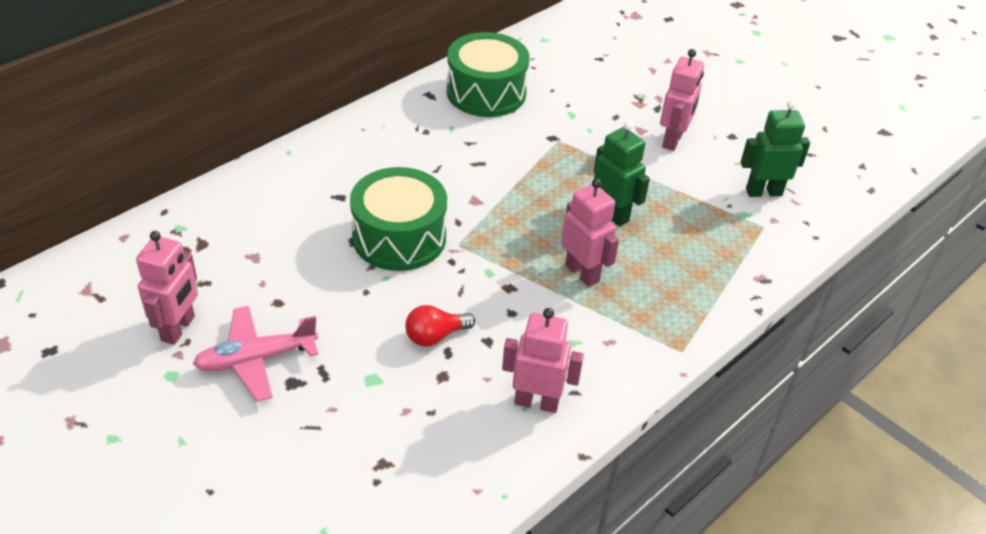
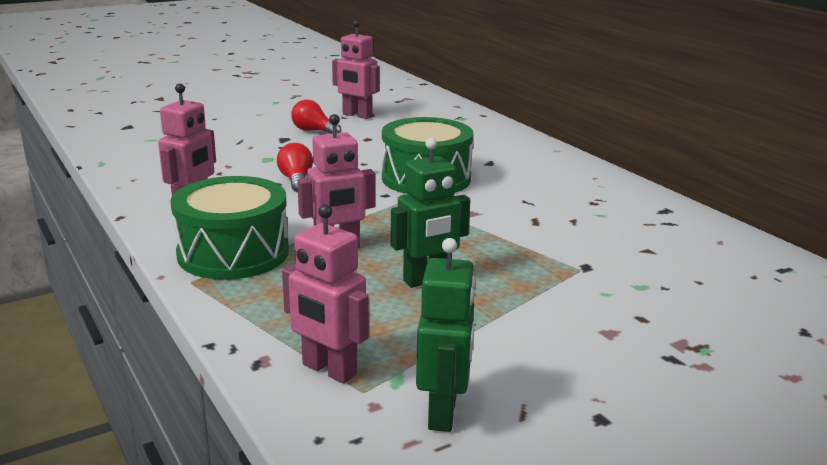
camera: 105 degrees right, 20 degrees down
(256, 359) = (313, 131): pink plane -> red light bulb
(486, 92) = (679, 239): green drum -> green drum (233, 253)
(673, 140) = (584, 355): pink robot -> pink robot (328, 370)

